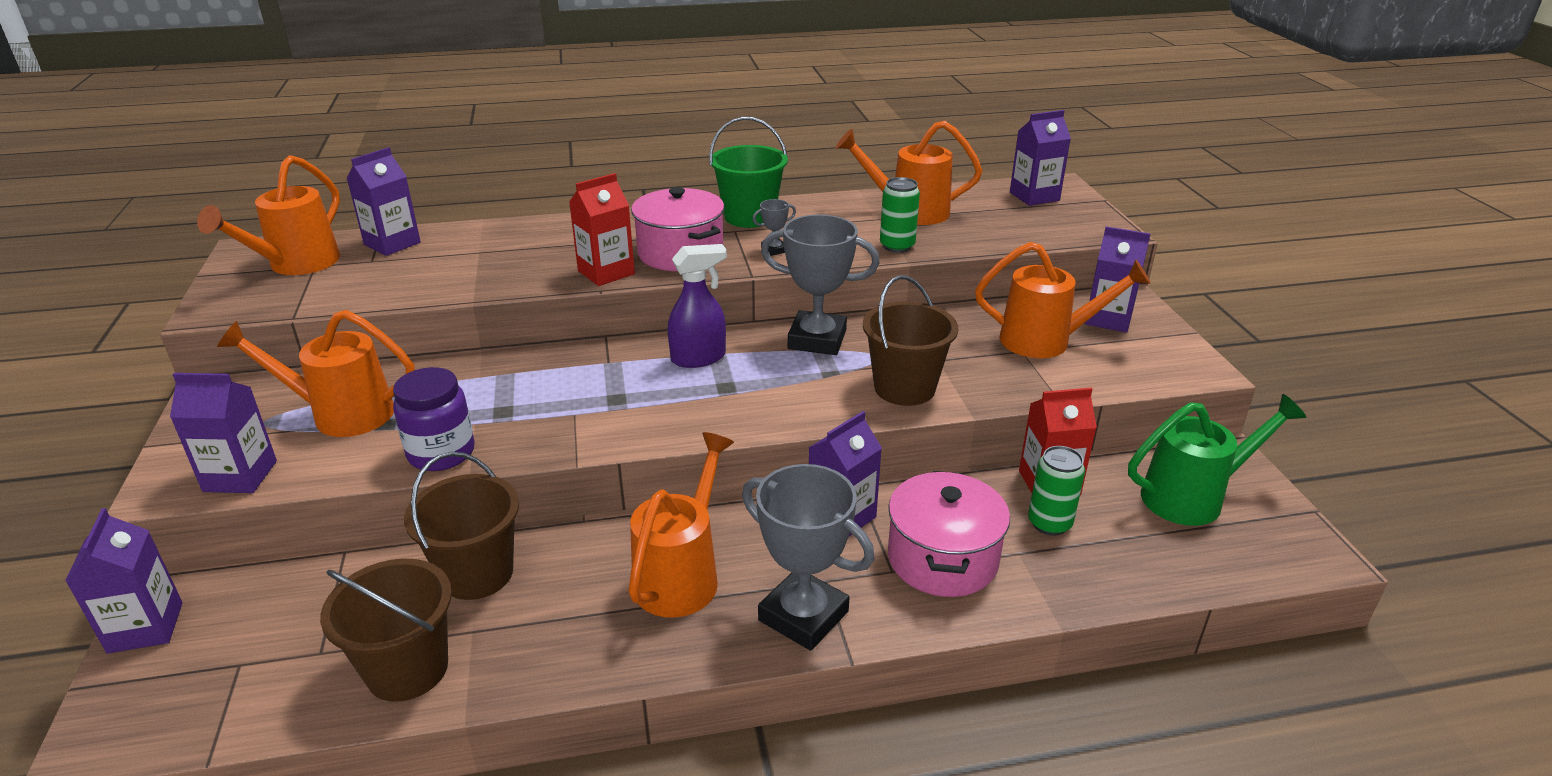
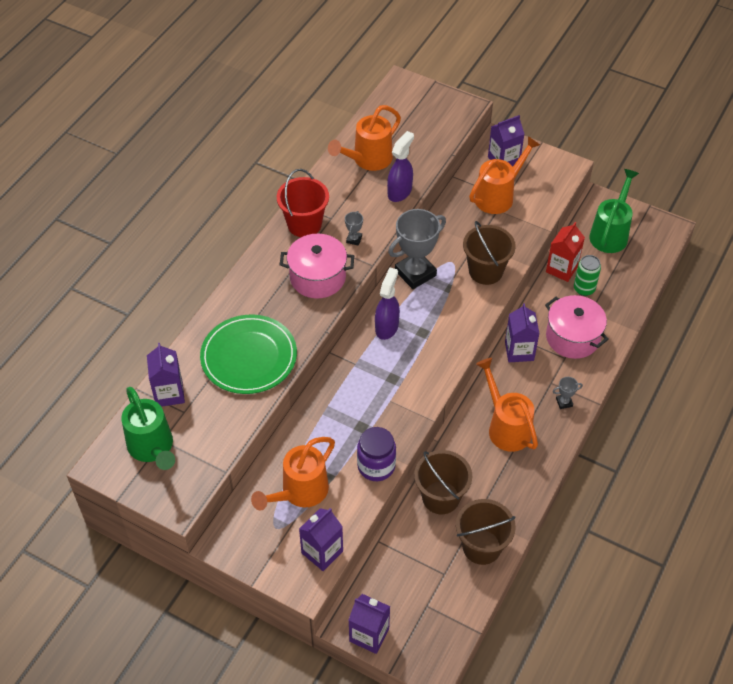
camera: 50 degrees left, 20 degrees up
(296, 265) = (152, 448): orange watering can -> green watering can
(500, 263) = (249, 357): none -> green plate
(606, 272) = (308, 319): red carton -> none
(749, 217) = (304, 224): green bucket -> red bucket
(803, 616) = (564, 402): grey trophy -> grey trophy, size x0.43
(897, 246) = (400, 192): green can -> purple spray bottle
(1034, 196) = (404, 102): purple carton -> none

